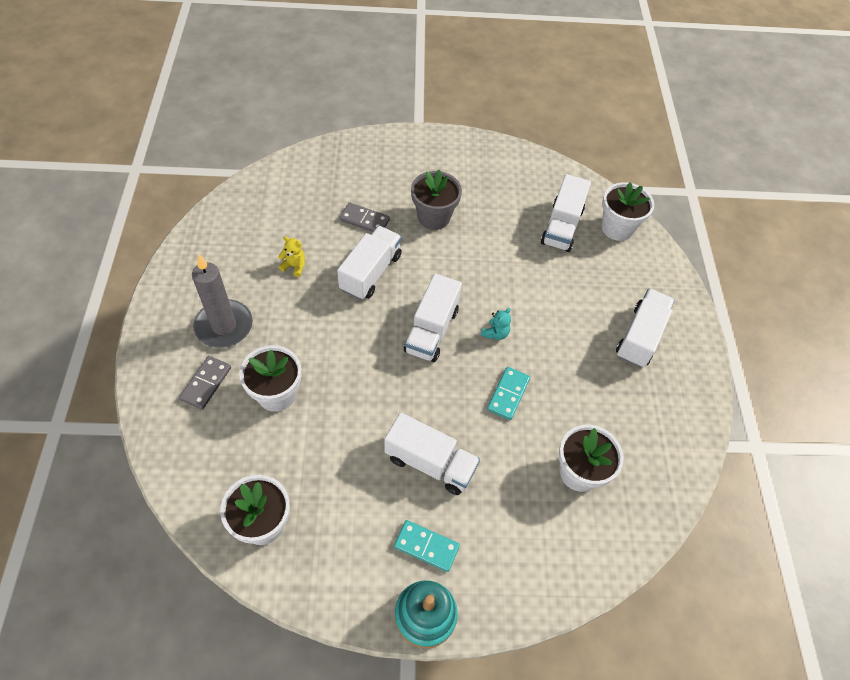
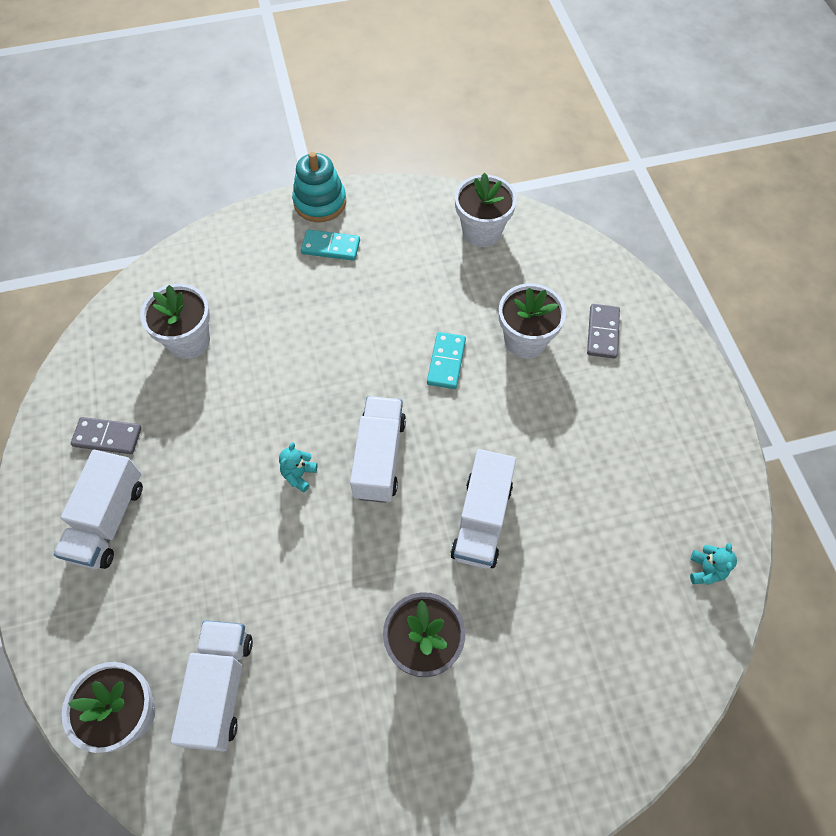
camera: 170 degrees right, 5 degrees up
(224, 326) = (622, 398): grey candle -> none
(238, 211) = (705, 570): none -> turquoise teddy bear
(294, 266) = (583, 501): yellow teddy bear -> none
(364, 220) = (523, 608): grey domino -> grey domino (108, 437)
(430, 463) = (344, 314): white truck -> none
(508, 394) = (273, 403): turquoise domino -> turquoise domino (446, 362)

